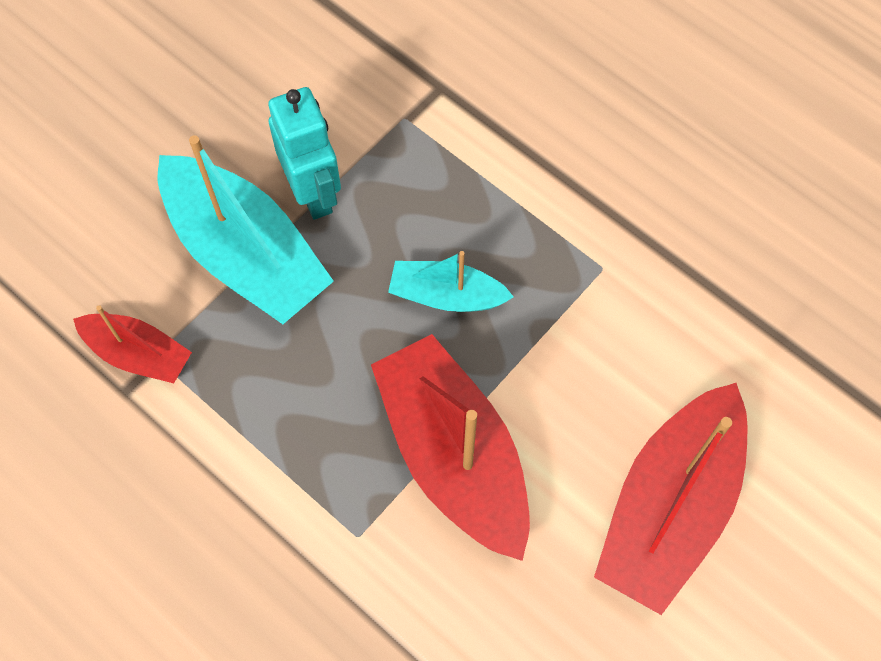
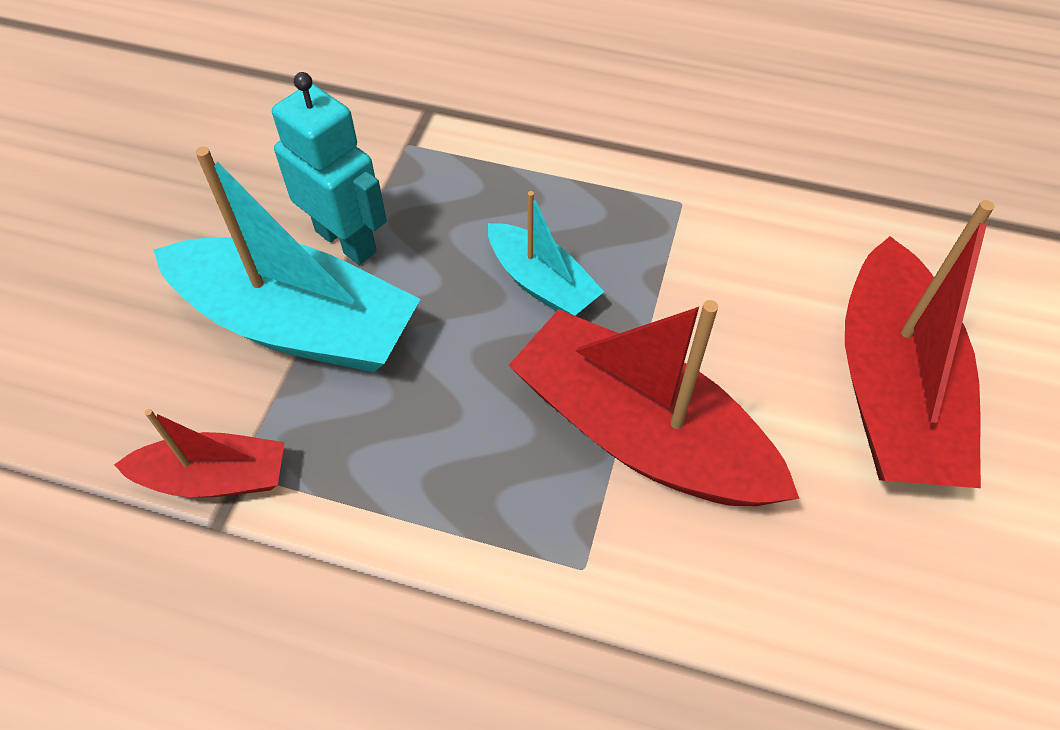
camera: 25 degrees left, 10 degrees down
(446, 295) = (541, 283): turquoise boat -> turquoise boat turned 120 degrees counterclockwise

